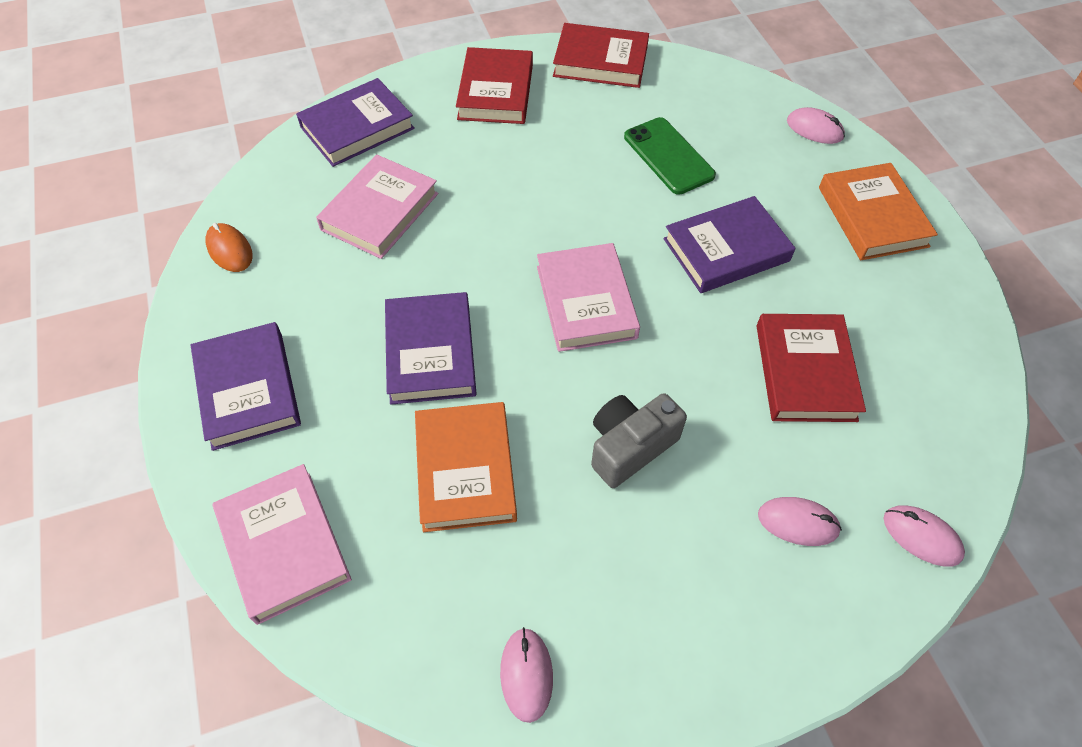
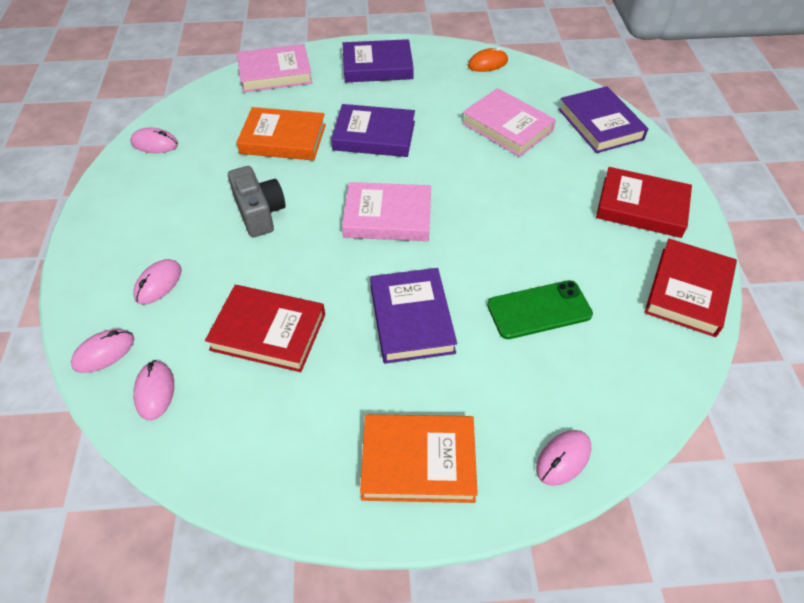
camera: 105 degrees right, 5 degrees down
(933, 455) = (155, 391): none -> pink mouse

